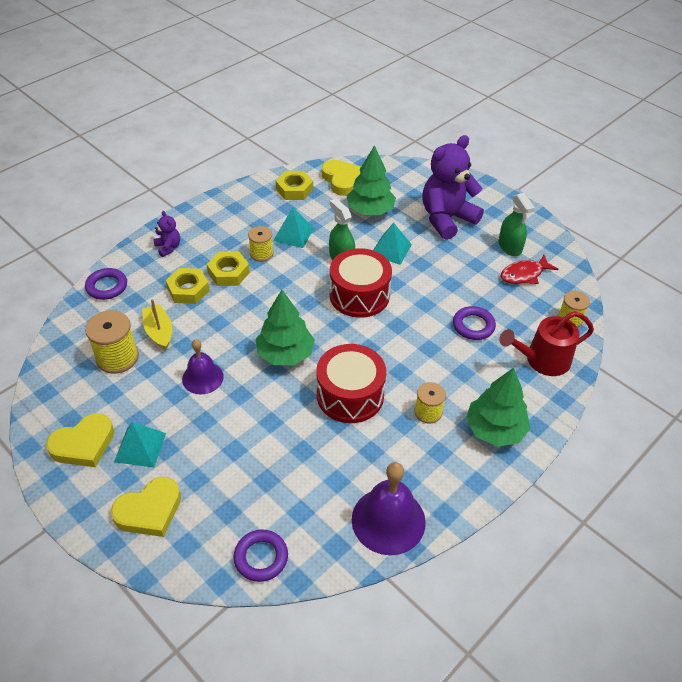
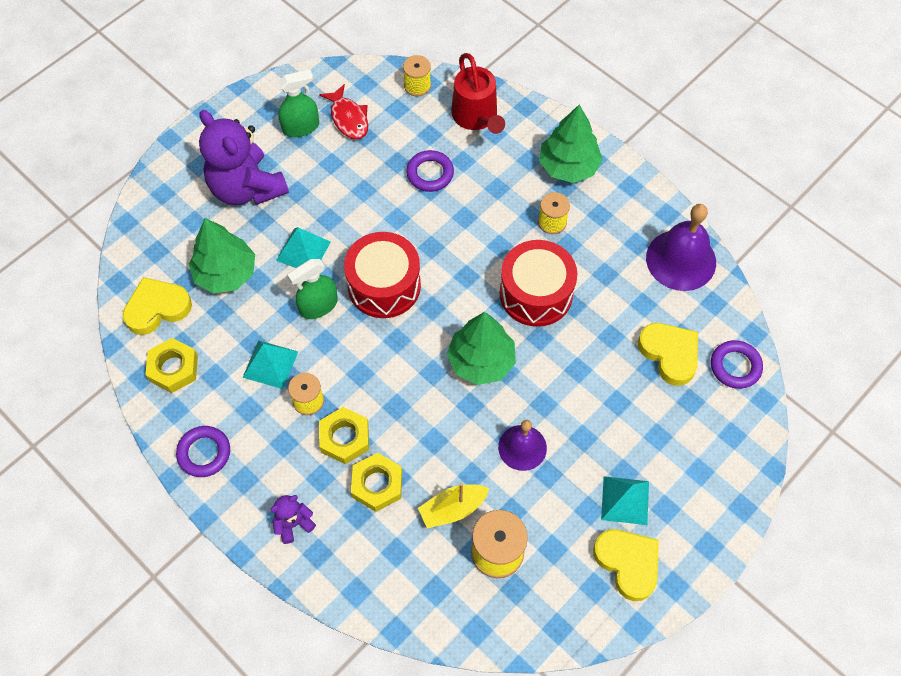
camera: 90 degrees left, 15 degrees up
(107, 286) = (372, 593): purple ring -> purple ring (204, 453)
(149, 511) = (701, 476): yellow heart -> yellow heart (669, 354)

